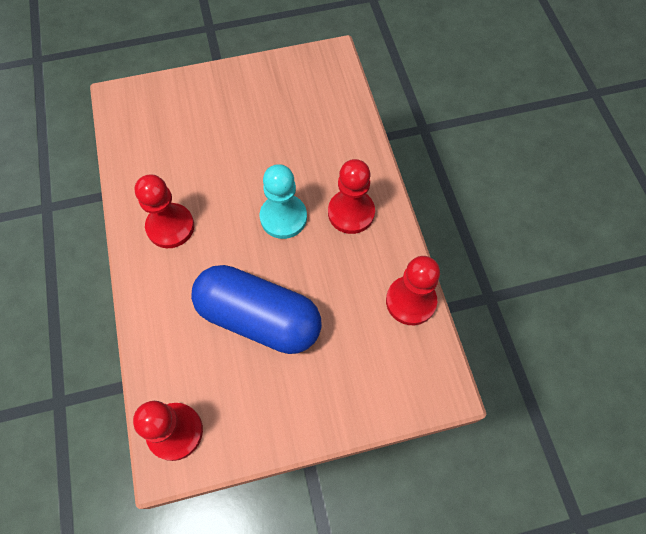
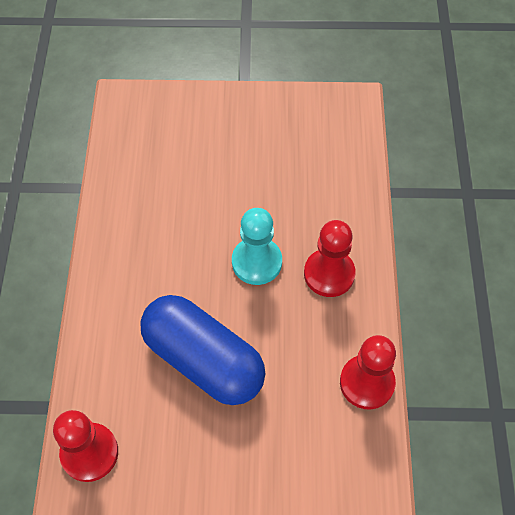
camera: 15 degrees right, 5 degrees down
(170, 227) = (139, 244): red pawn -> none

